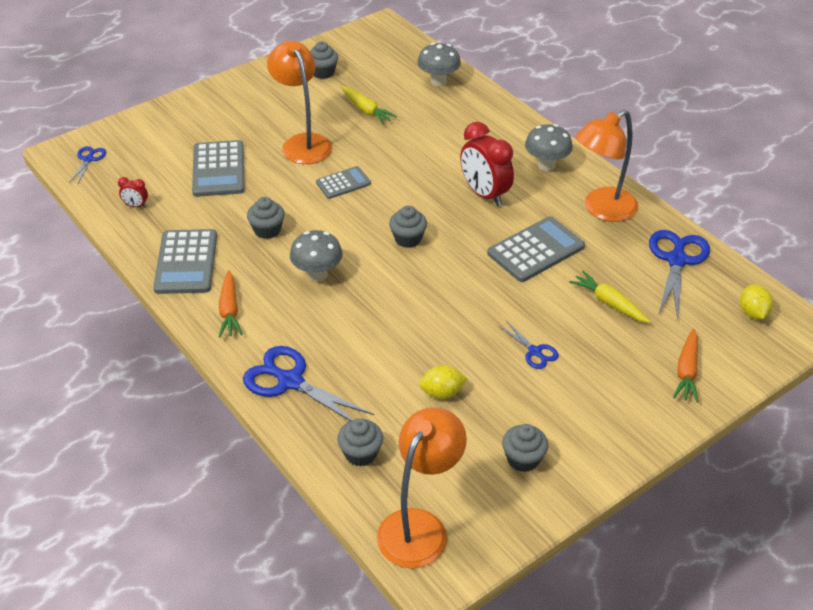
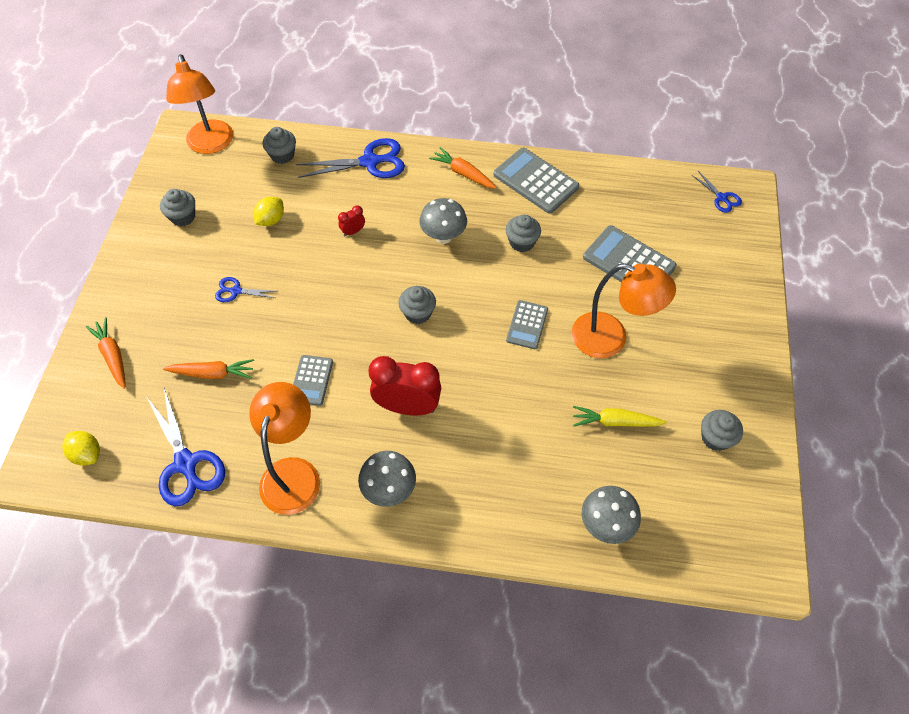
camera: 135 degrees right, 15 degrees up
(136, 205) = (631, 191): red clock -> red clock (353, 231)
(536, 250) = (311, 380): grey calculator -> grey calculator, size x0.60
(609, 303) = (213, 373): yellow carrot -> orange carrot

